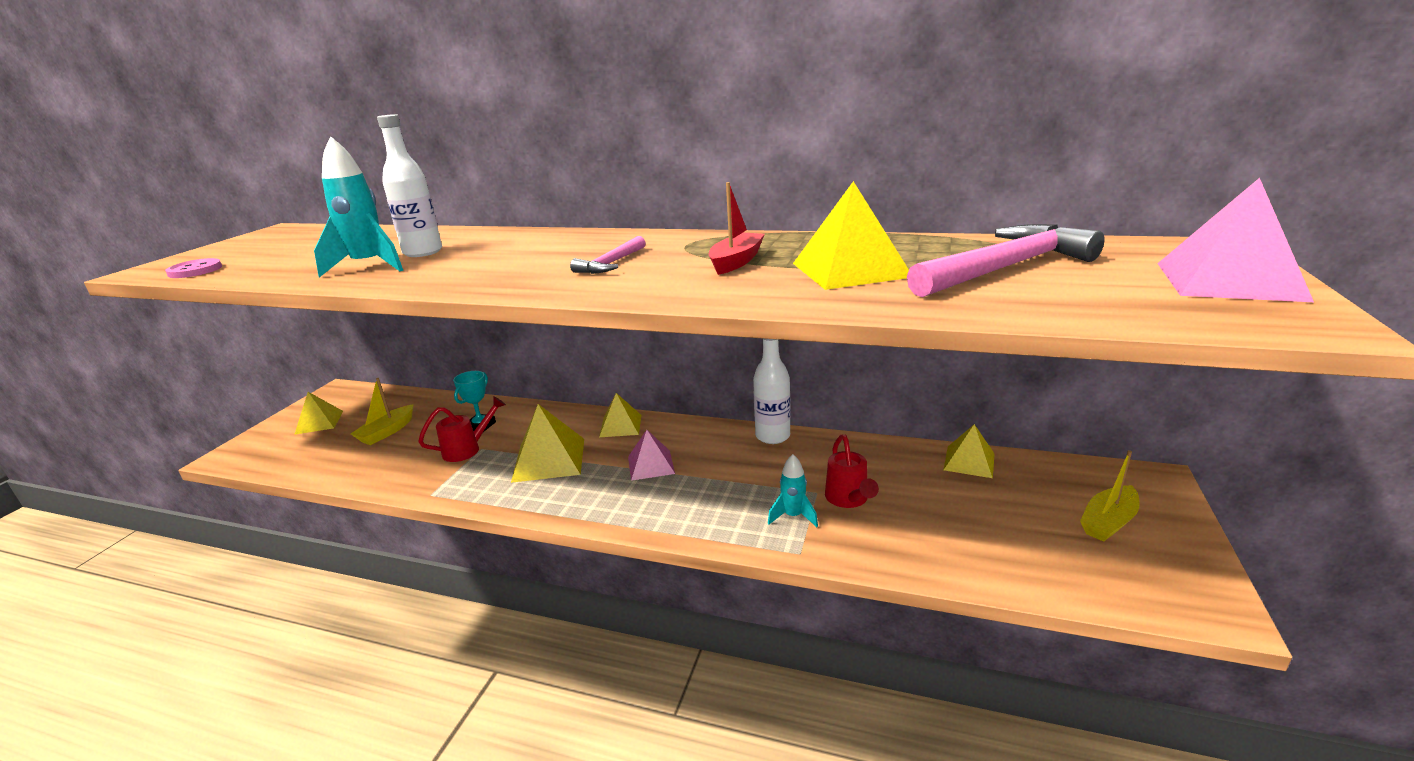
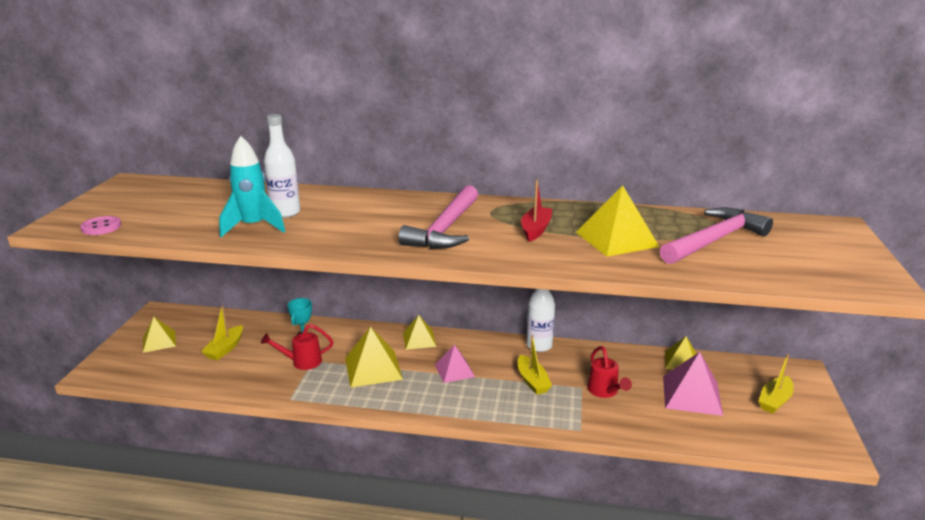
camera: 10 degrees left, 0 degrees up
(467, 449) = (302, 362): red watering can -> red watering can turned 150 degrees counterclockwise
(611, 263) = (445, 229): pink hammer -> pink hammer, size x1.94
(750, 482) = (532, 381): none -> yellow boat
(793, 516) = (569, 405): turquoise rocket -> none
(1228, 281) = (843, 254): pink pyramid -> pink pyramid (691, 395)

